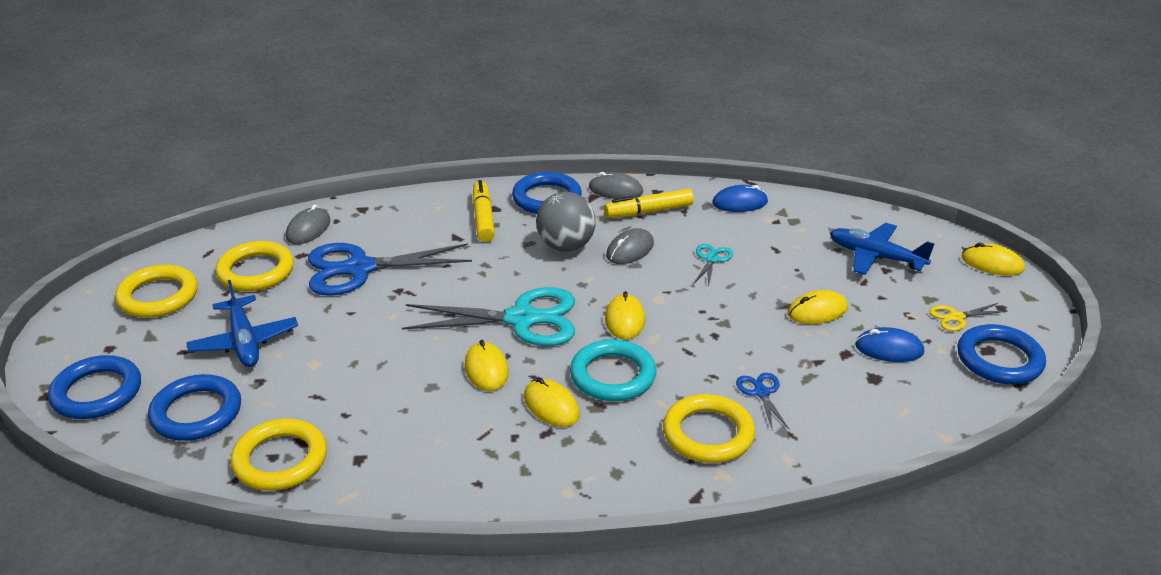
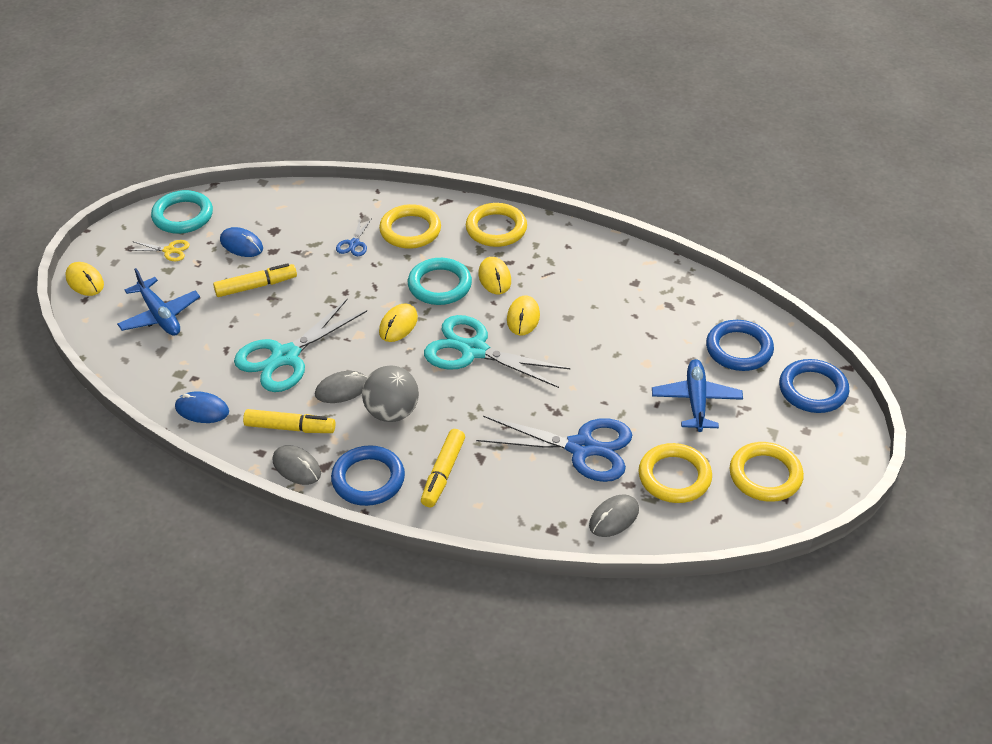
camera: 155 degrees left, 10 degrees up
(280, 460) = (686, 297): yellow ring -> yellow ring (496, 229)
(712, 259) = (285, 357): turquoise scissors -> turquoise scissors, size x2.25
(817, 311) = (256, 286): yellow mouse -> yellow marker
(999, 359) = (183, 216): blue ring -> turquoise ring

